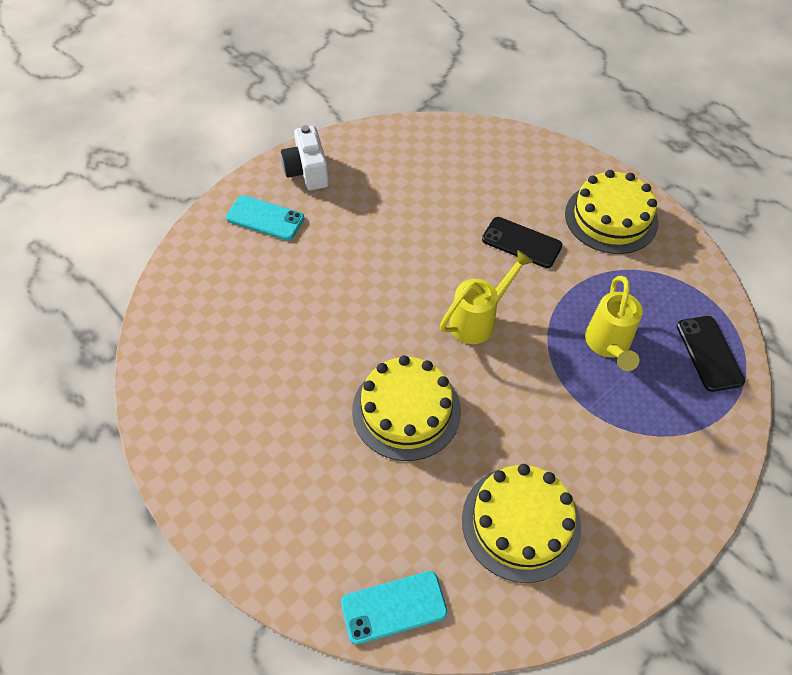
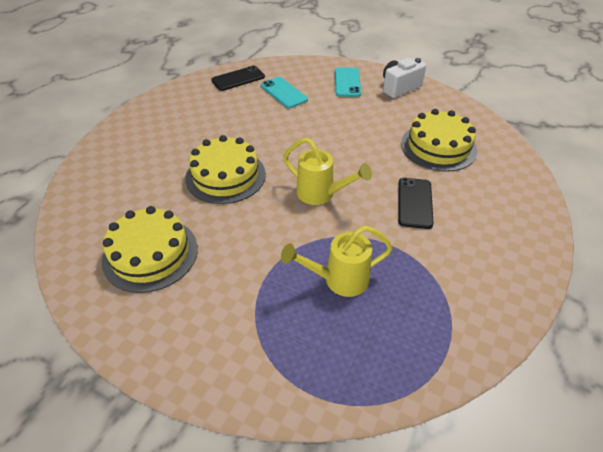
camera: 70 degrees right, 10 degrees down
(394, 607) = (79, 203): turquoise phone -> turquoise phone (284, 93)
(611, 218) = (490, 257): yellow cake -> yellow cake (438, 147)
(709, 353) = (372, 365): black phone -> black phone (238, 79)

